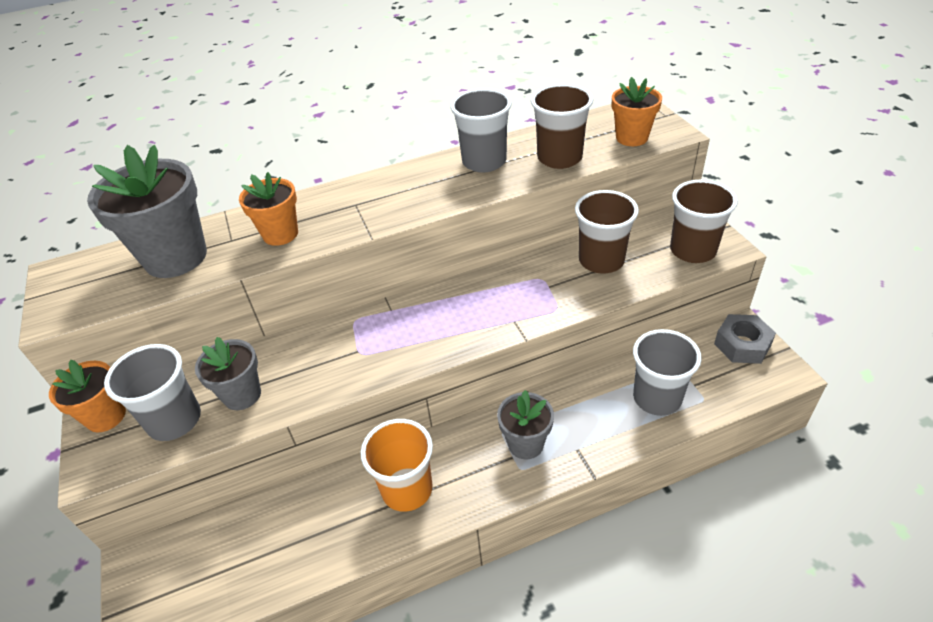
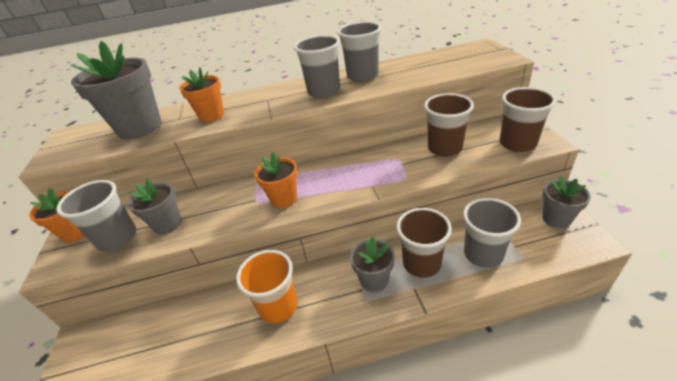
camera: 10 degrees right, 5 degrees down
(435, 189) = (324, 91): none -> grey cup
(559, 158) = (417, 73): brown cup -> brown cup (421, 263)
(631, 138) = (473, 61): orange flower pot -> orange flower pot (284, 199)
(742, 344) = (556, 219): grey nut -> grey flower pot

